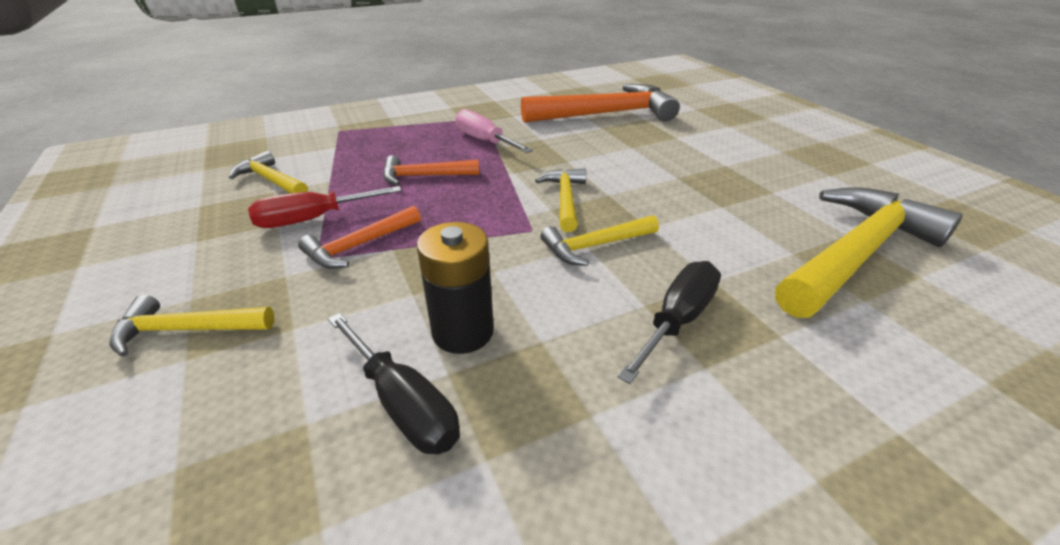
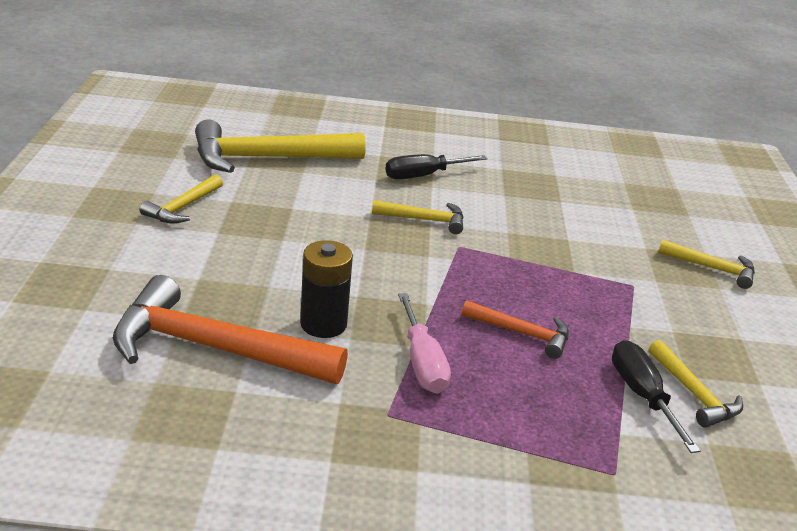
camera: 155 degrees left, 5 degrees down
(313, 219) = (640, 322): red screwdriver -> none
(359, 246) = (600, 283): orange hammer -> none
(403, 404) = (586, 199): black screwdriver -> black screwdriver (642, 395)
(463, 332) = (545, 211): black battery -> black battery (323, 324)
(565, 199) = (408, 258): yellow hammer -> yellow hammer (183, 207)

